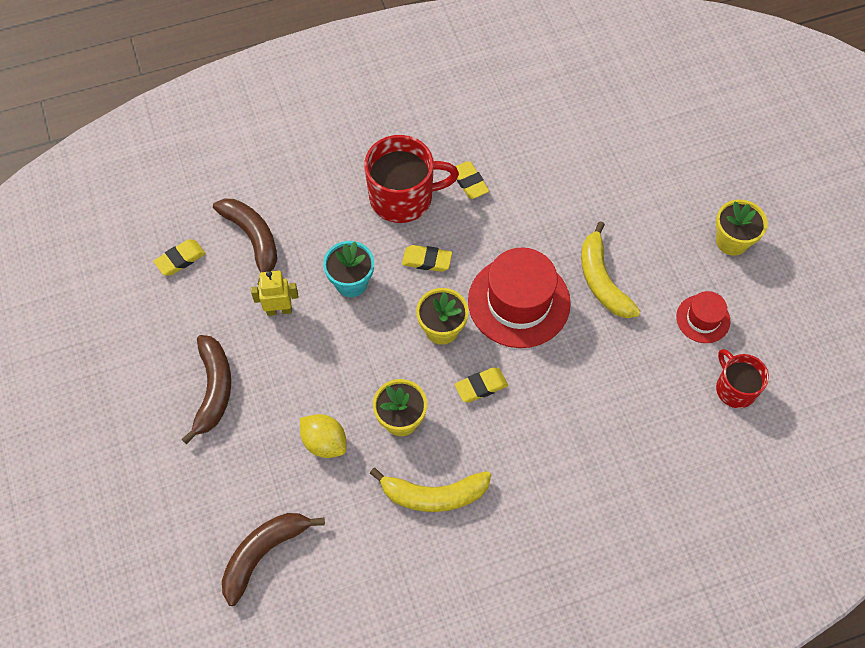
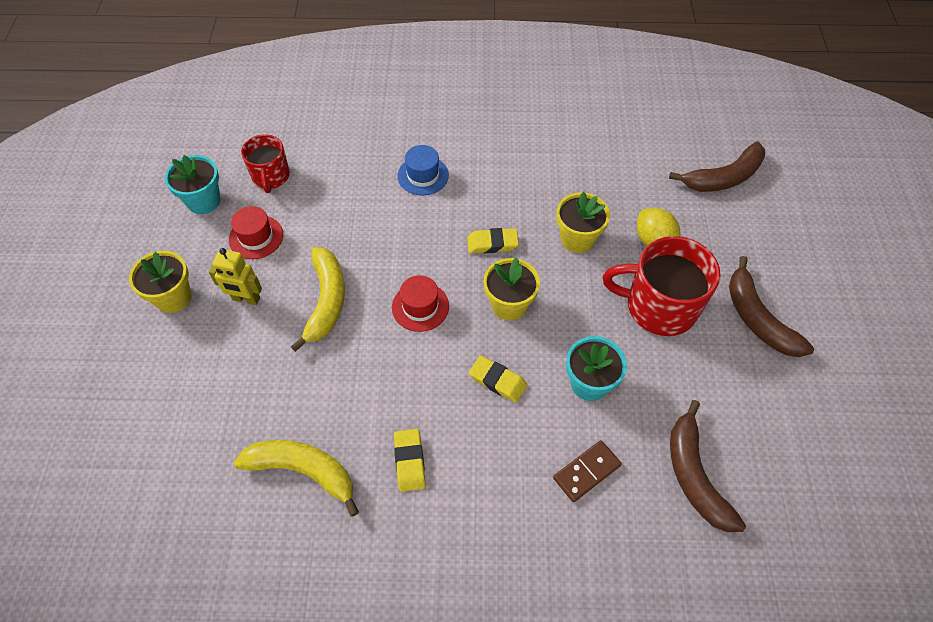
camera: 160 degrees left, 5 degrees down
(180, 259) = (788, 477): yellow eraser -> none
(213, 389) = (758, 318): brown banana -> brown banana turned 45 degrees counterclockwise
(279, 310) = (676, 378): yellow robot -> yellow robot (246, 299)
(335, 216) = (586, 472): none -> brown domino
(403, 197) = (497, 469): red mug -> red mug (659, 306)
(434, 495) = (567, 176): yellow banana -> yellow banana (303, 471)
(519, 302) = (420, 307): red hat -> red hat, size x0.52
(584, 443) = (423, 175): none -> blue hat
(778, 339) = (204, 201): none -> turquoise flower pot

